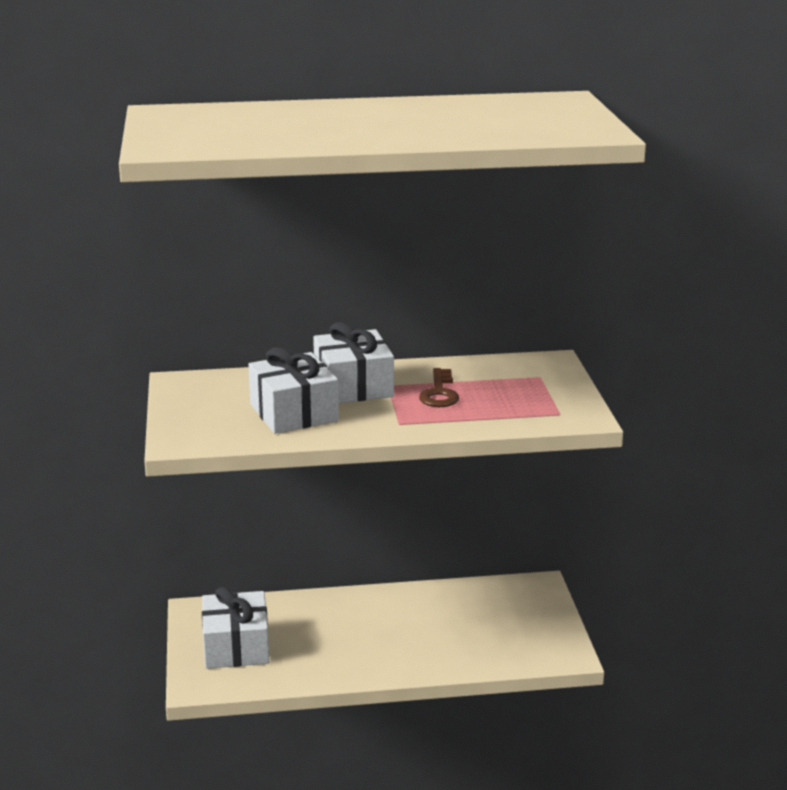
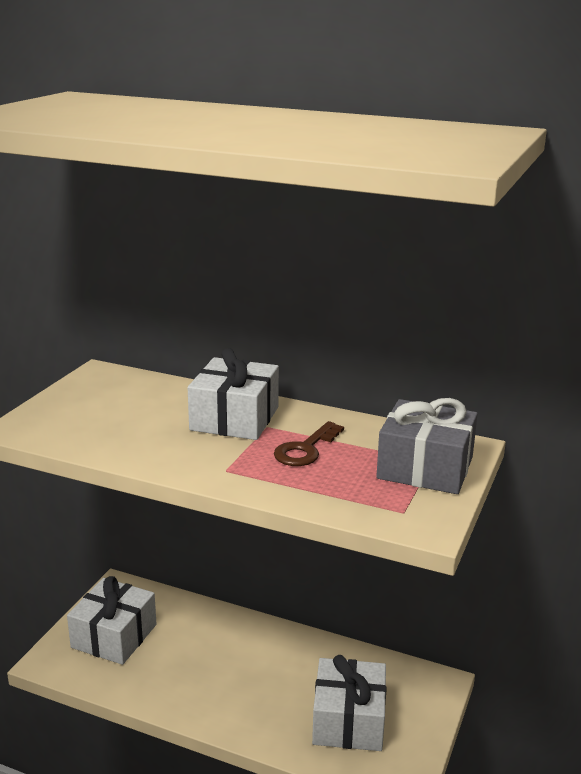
camera: 30 degrees right, 0 degrees up
(294, 413) = (147, 429): white gift -> white gift (348, 720)
(540, 382) = (425, 468): none -> grey gift

